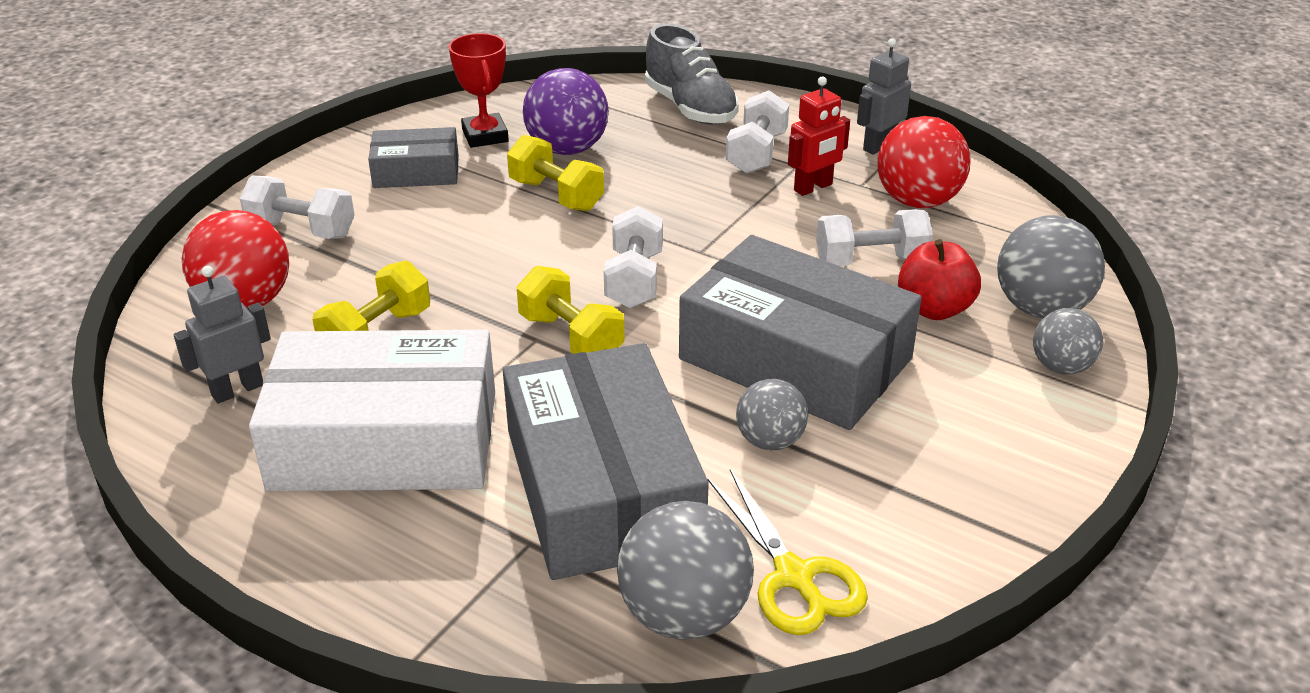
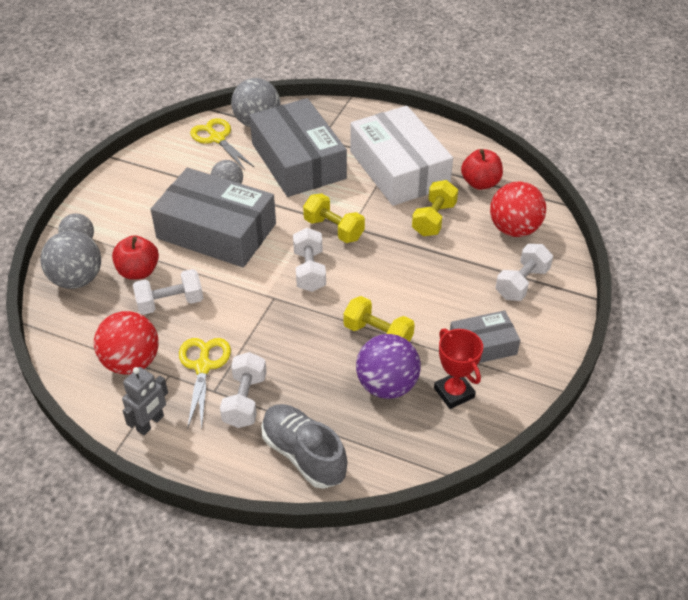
camera: 170 degrees right, 10 degrees up
(237, 390) = (480, 183): grey robot -> red apple
(302, 230) = (522, 283): white dumbbell -> white dumbbell turned 60 degrees counterclockwise
(385, 440) = (399, 169): white box -> white box turned 75 degrees clockwise
(813, 187) = (203, 366): red robot -> yellow scissors

